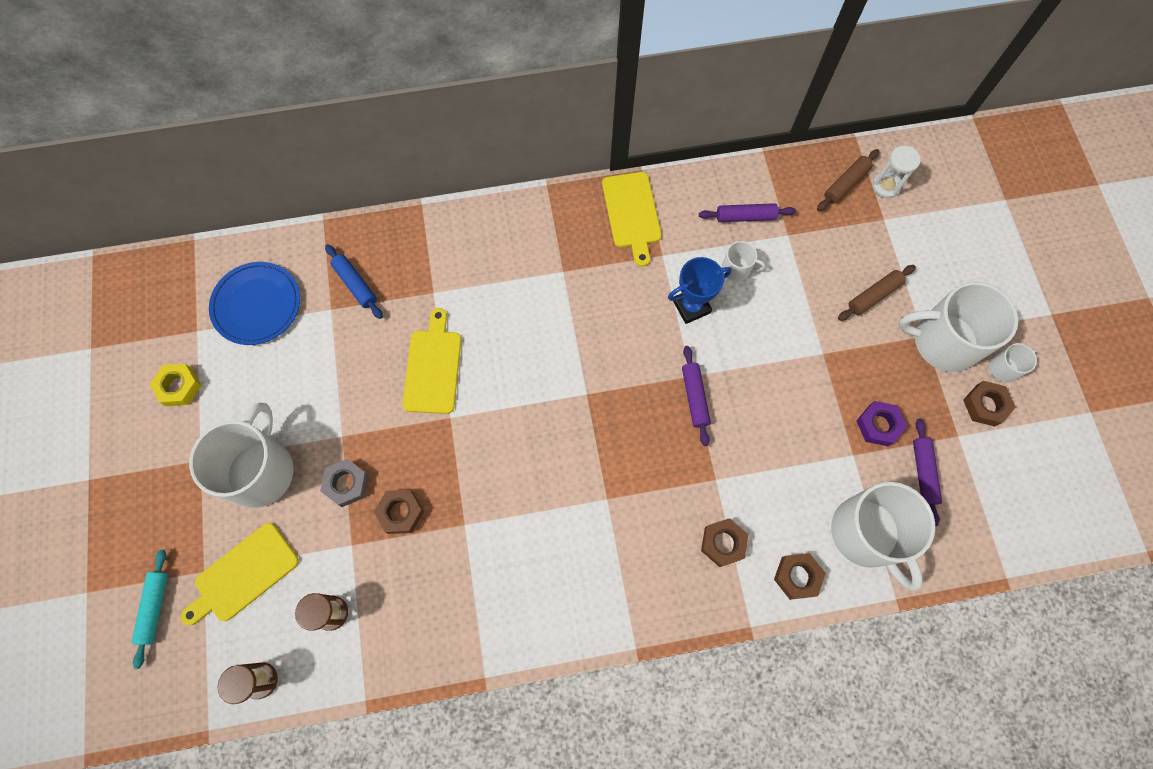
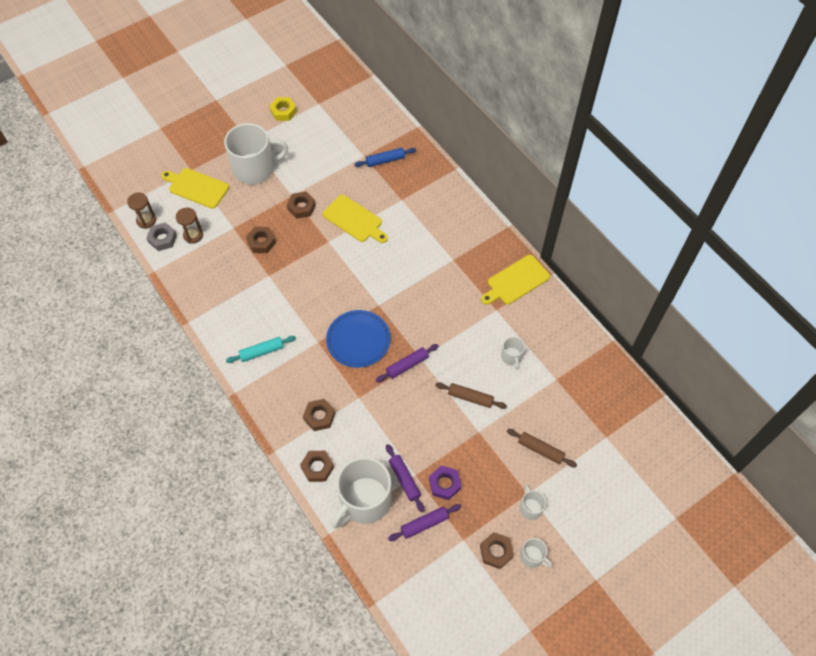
camera: 65 degrees right, 10 degrees down
(155, 608) = (164, 159): turquoise rolling pin -> turquoise rolling pin (262, 352)
(257, 305) = (348, 122): blue plate -> blue plate (358, 340)
(346, 484) = (266, 210): grey nut -> grey nut (162, 239)
(355, 284) = (385, 160): blue rolling pin -> blue rolling pin turned 45 degrees clockwise
(370, 431) = (301, 207): none -> brown nut
(433, 367) = (354, 220): yellow cutting board -> yellow cutting board turned 60 degrees clockwise
(691, 306) = (469, 340): blue trophy -> none
(745, 217) = (554, 348): purple rolling pin -> purple rolling pin (404, 479)
(845, 184) = (619, 402): brown rolling pin -> brown rolling pin (470, 398)
(886, 186) = (634, 430): white hourglass -> none
(943, 341) = (530, 508): white mug -> white mug, size x0.45

